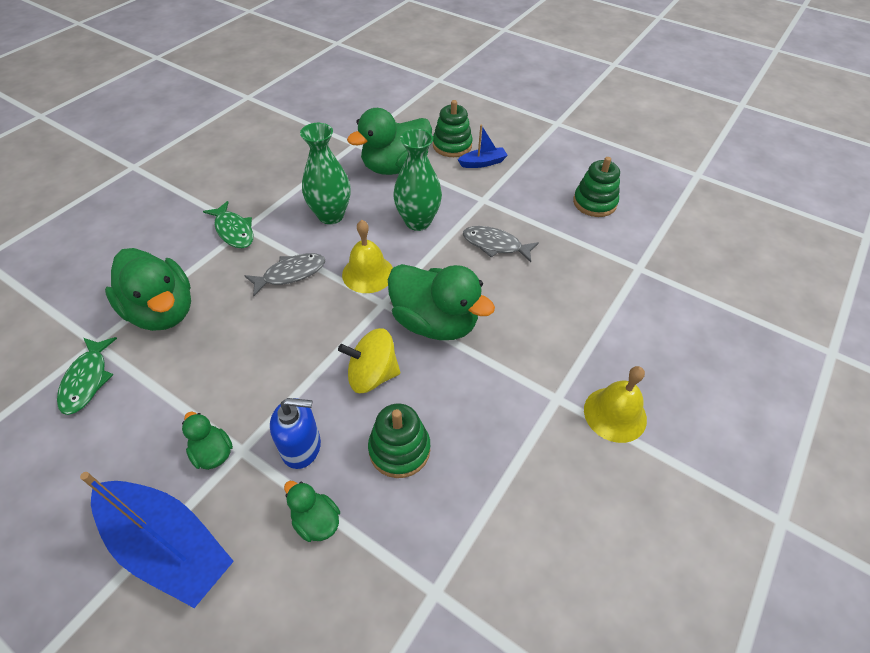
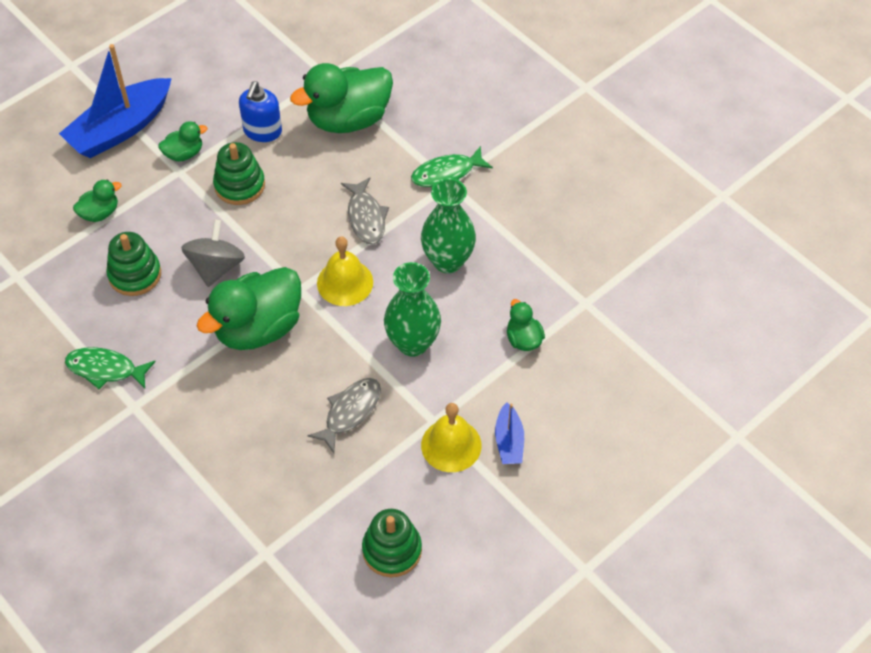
camera: 105 degrees right, 5 degrees up
(87, 380) = (287, 74): green fish -> green fish (105, 369)
(302, 447) = (165, 209): blue soap dispenser -> blue soap dispenser (262, 131)
(372, 375) = (216, 267): yellow spinning top -> grey spinning top
(395, 167) = (523, 339): green duck -> green duck, size x0.48
(452, 145) = (556, 414): green stacking toy -> green stacking toy (239, 185)
(615, 414) = (97, 448): yellow bell -> yellow bell (451, 445)

